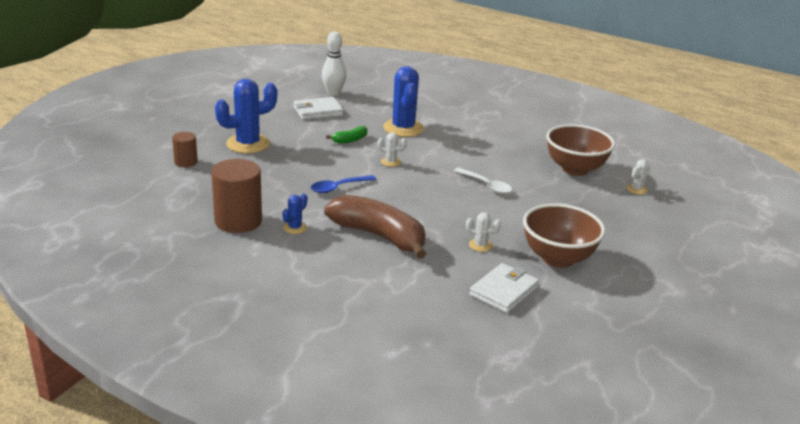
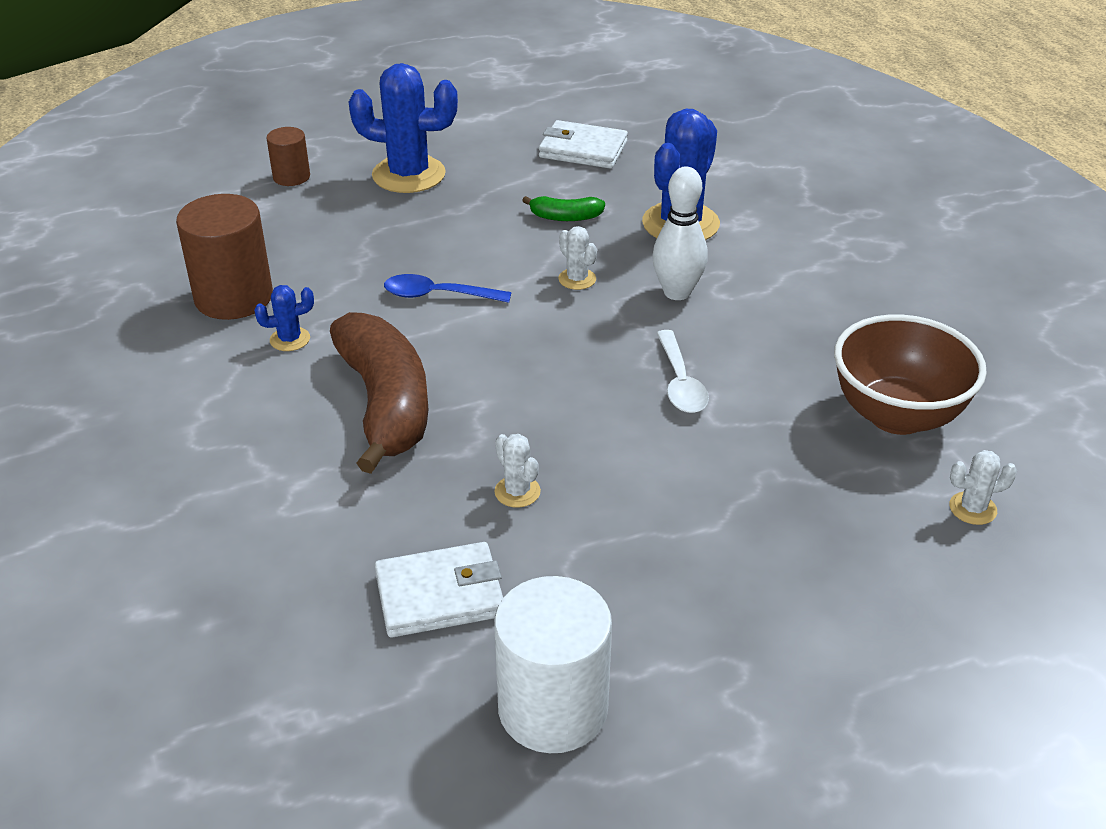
camera: 40 degrees right, 10 degrees up
(333, 93) = (650, 124): white bowling pin -> white bowling pin (677, 292)
(558, 258) = (615, 579): brown bowl -> none
(595, 307) = (553, 708): none -> white cylinder

